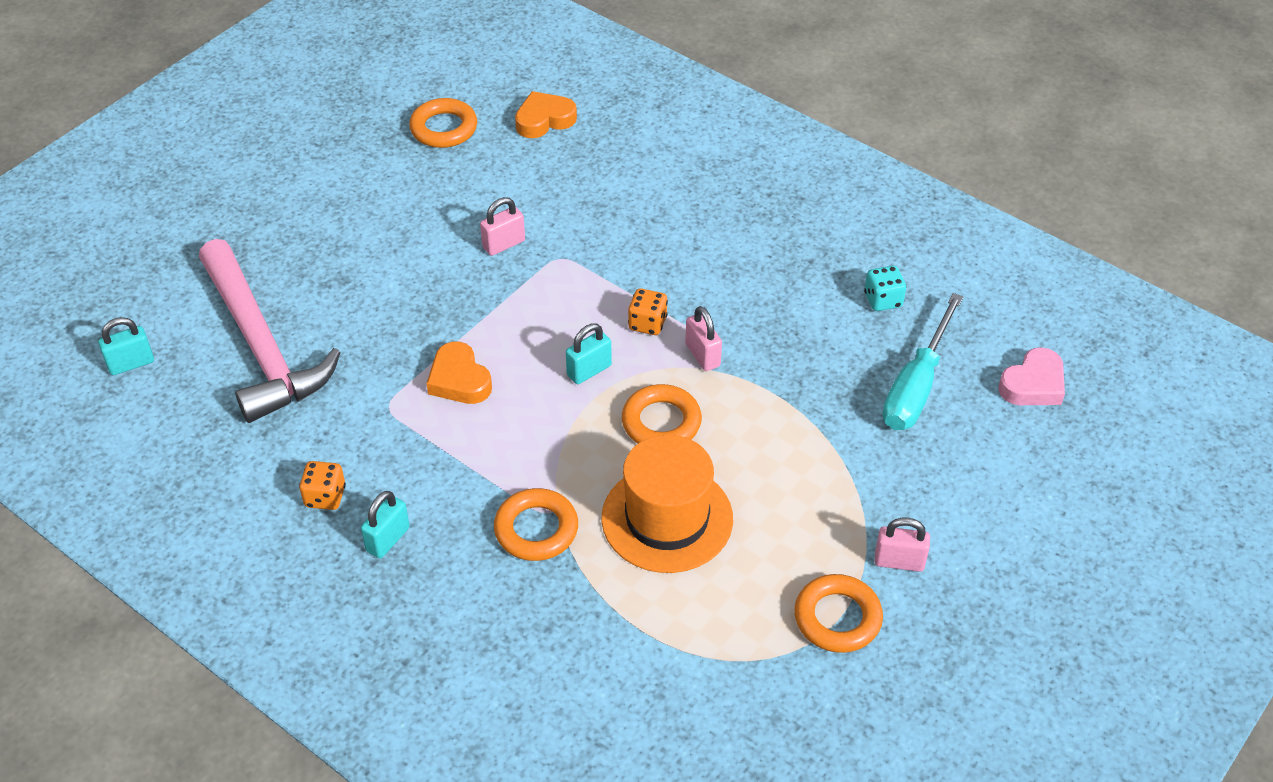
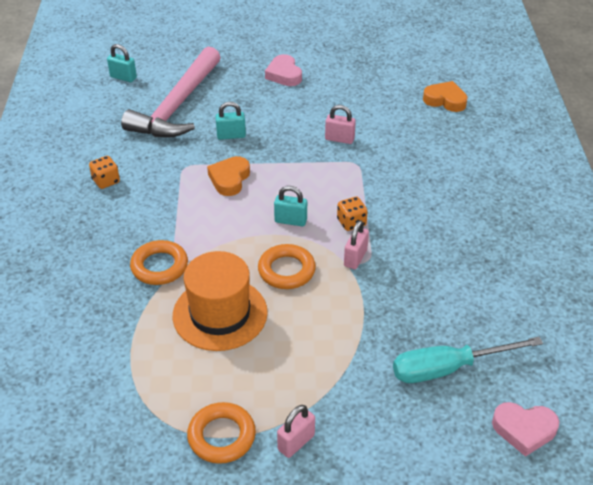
camera: 50 degrees right, 5 degrees down
(328, 214) = (284, 74): none -> pink heart
(388, 539) = (100, 217): turquoise padlock -> turquoise padlock (231, 135)
(444, 128) = (390, 73): orange ring -> none
(883, 300) = (498, 311): turquoise dice -> none
(899, 561) = (296, 442): pink padlock -> pink padlock turned 75 degrees clockwise

